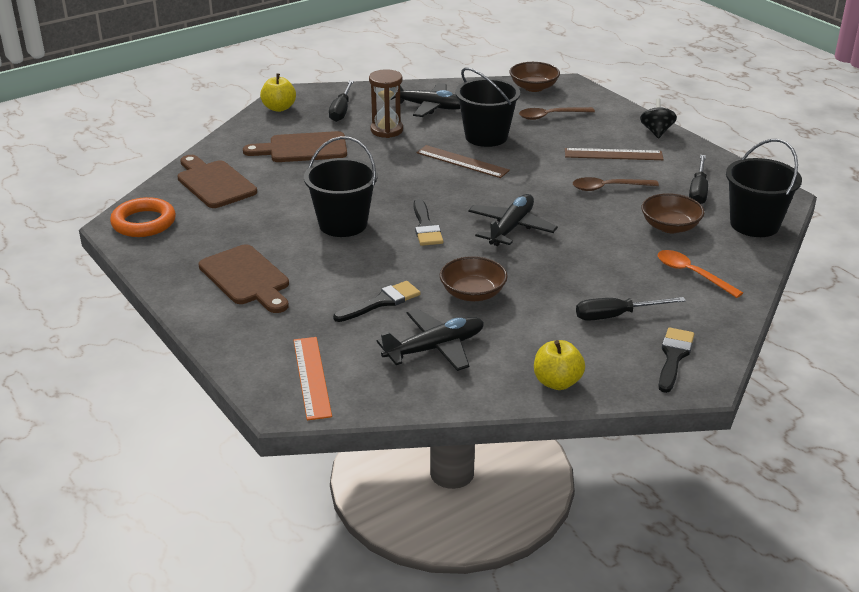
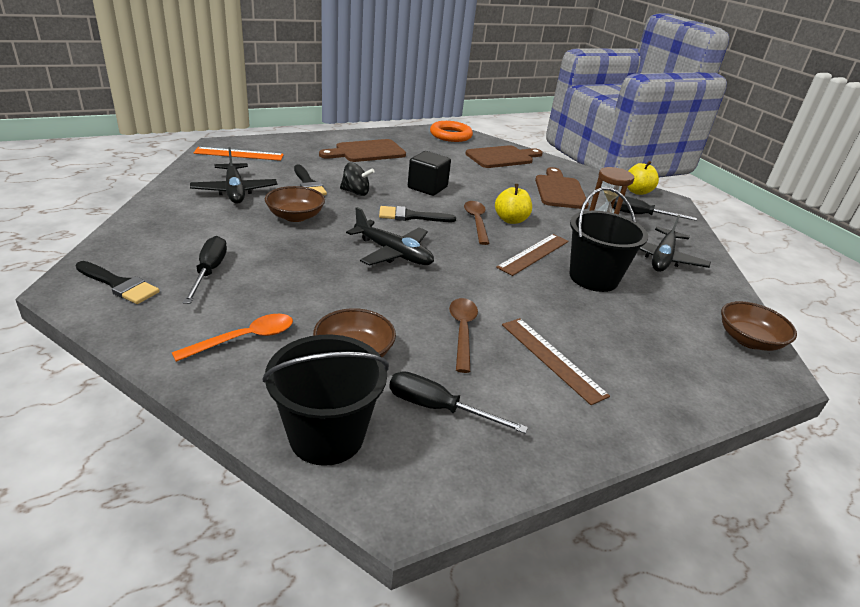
camera: 95 degrees right, 0 degrees up
(343, 224) = (427, 187): black bucket -> black cube
(550, 116) = (660, 334): brown spoon -> brown spoon (476, 222)
(557, 382) = (146, 224): yellow apple -> yellow apple (511, 220)
(613, 154) = (552, 358): brown ruler -> brown ruler turned 45 degrees counterclockwise
(656, 132) = (630, 422): black spinning top -> black spinning top (356, 192)

